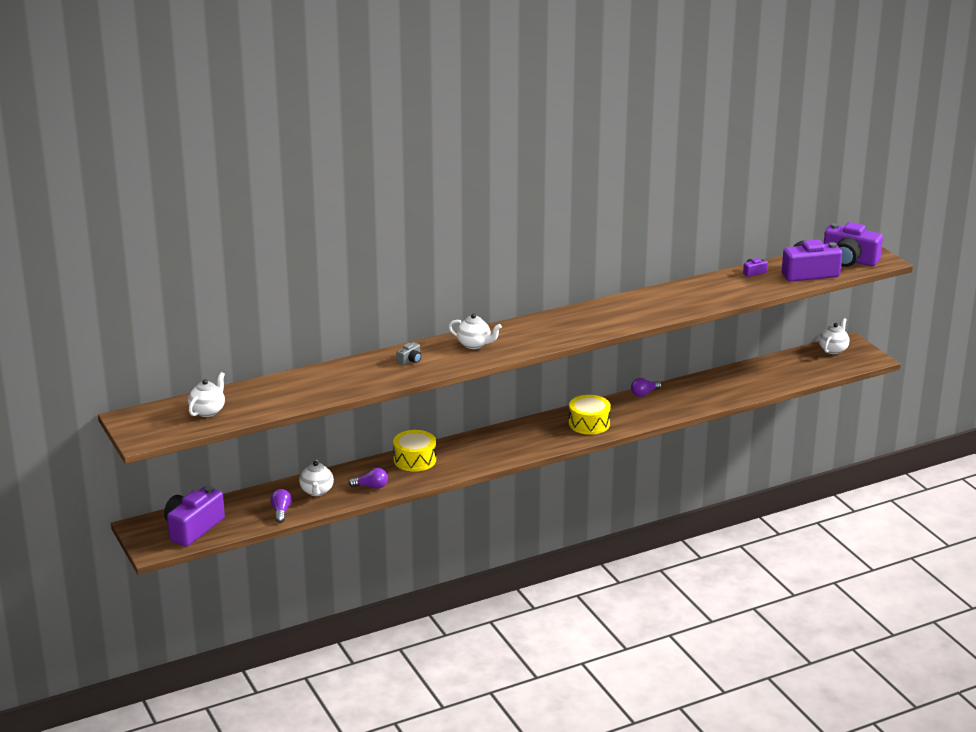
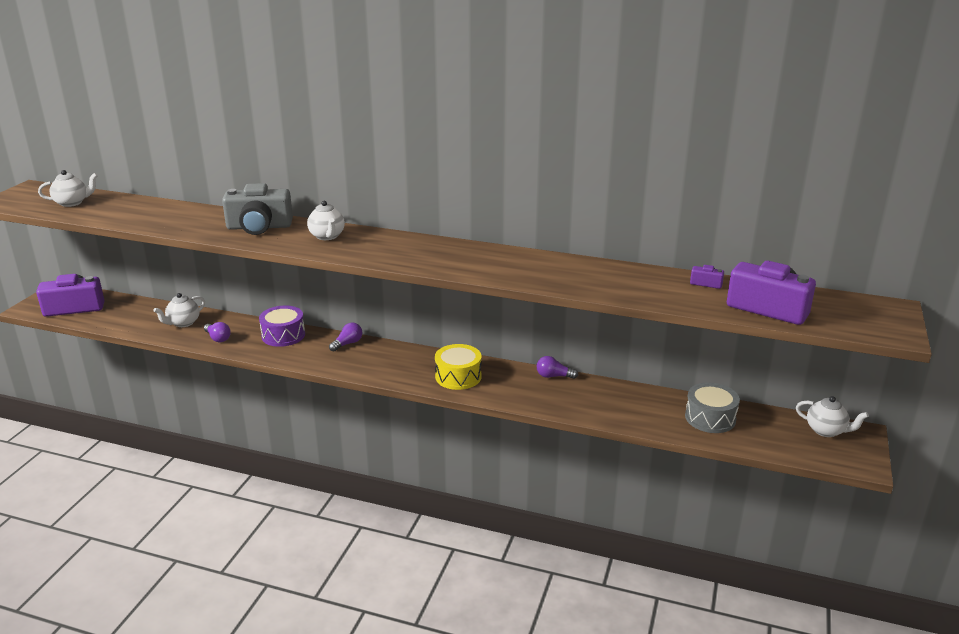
camera: 45 degrees right, 0 degrees up
(281, 511) = (136, 324): purple light bulb -> purple light bulb (347, 344)
(410, 360) = (259, 227): grey camera -> grey camera, size x2.36
(415, 460) = (283, 335): yellow drum -> purple drum
(768, 373) = (710, 418): none -> grey drum
(833, 349) = (826, 431): white teapot -> white teapot turned 45 degrees clockwise
(849, 260) = (849, 315): purple camera -> none

